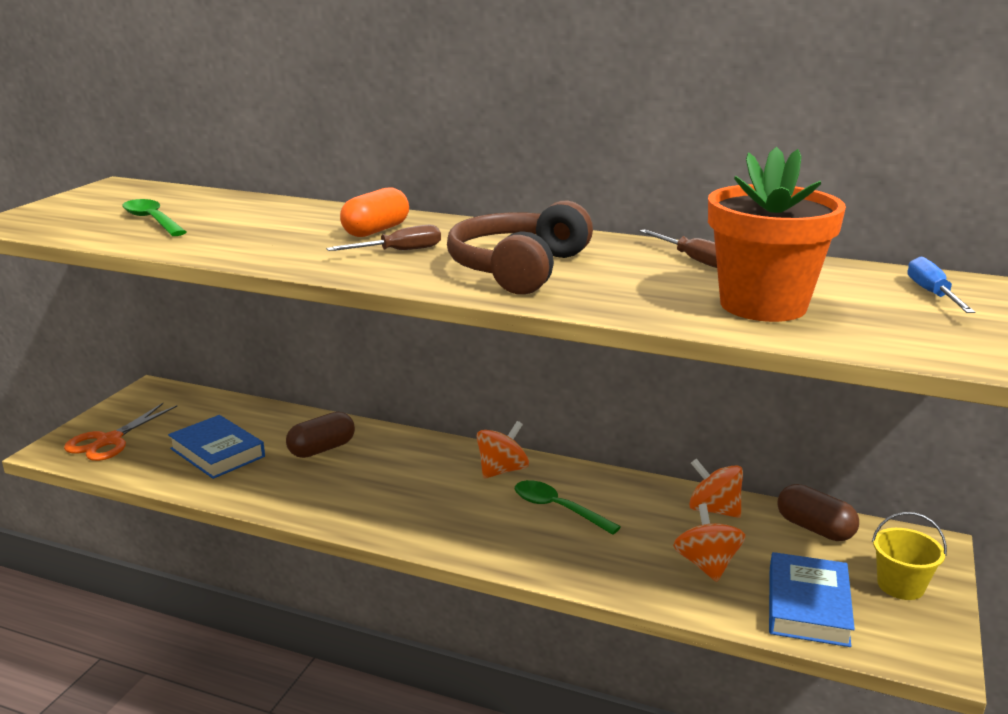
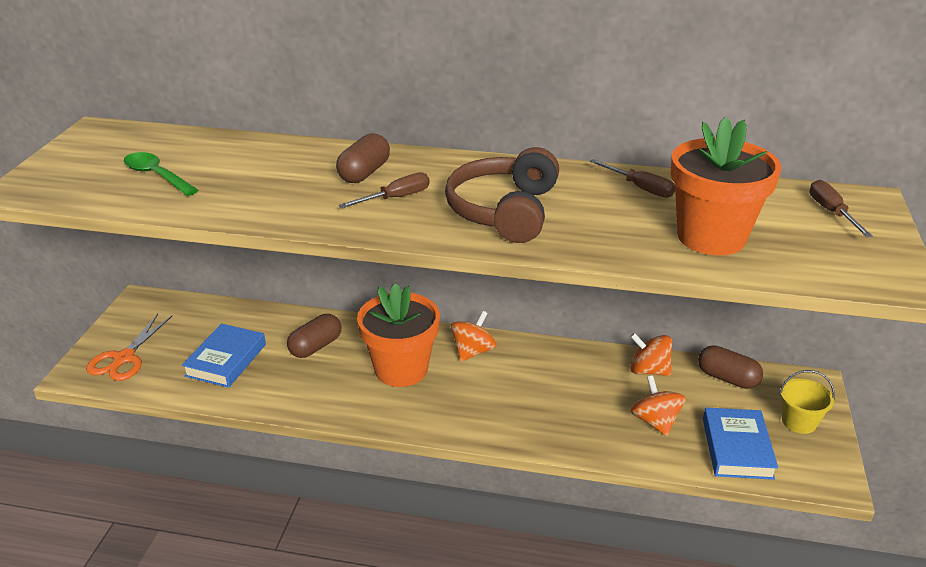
camera: 10 degrees left, 10 degrees up
(217, 452) = (226, 360): blue book -> blue book turned 75 degrees clockwise
(376, 230) = (364, 173): orange capsule -> brown capsule
(411, 480) = (401, 369): none -> orange flower pot
(557, 509) = (528, 383): green spoon -> none
(932, 294) = (831, 212): blue screwdriver -> brown screwdriver

